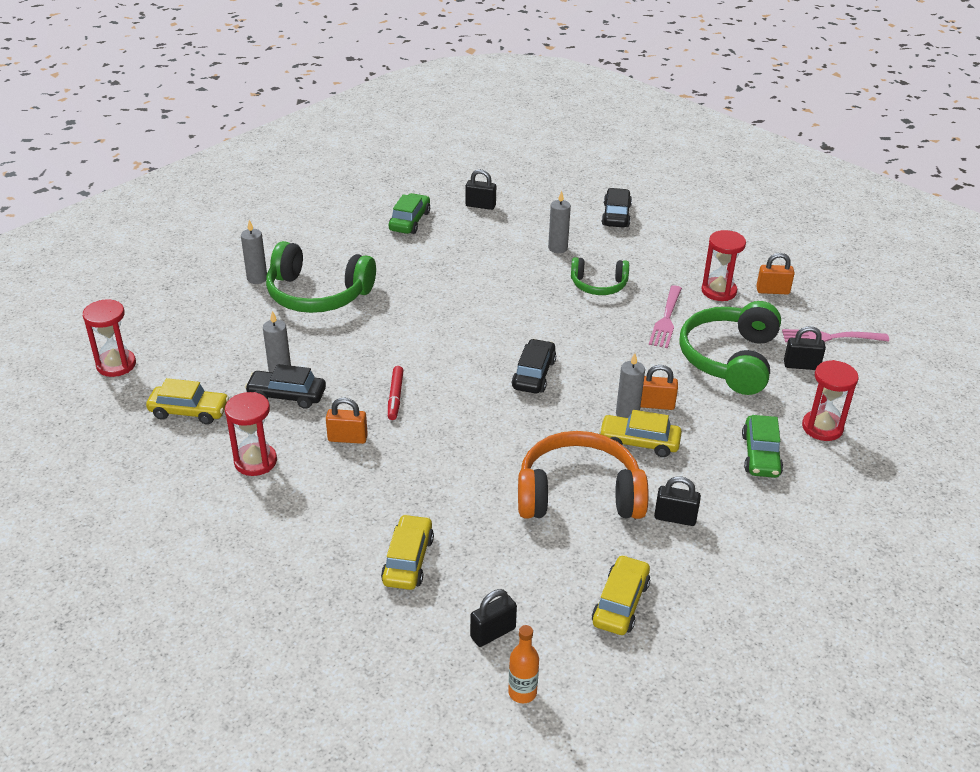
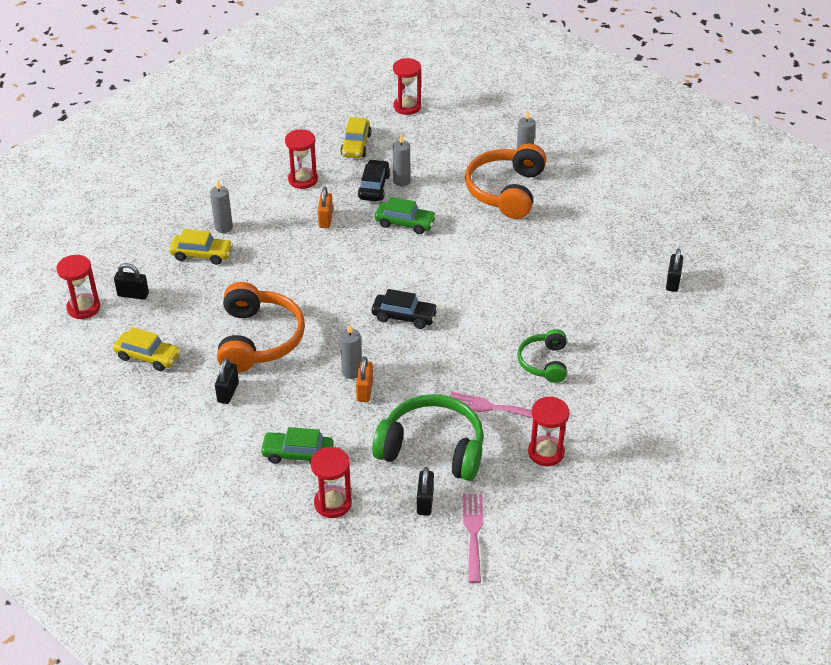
camera: 90 degrees right, 5 degrees up
(317, 294) = (505, 191): green headphones -> orange headphones
(395, 397) = (373, 240): red marker -> none
(410, 221) = (632, 236): green car -> green car (405, 223)
(493, 633) = (133, 294): black padlock -> black padlock turned 45 degrees counterclockwise
(522, 692) = (83, 308): orange bottle -> red hourglass
(557, 248) = (604, 335): grey candle -> grey candle (223, 227)
(616, 215) = (678, 382): black car -> none
(639, 442) = (316, 377): yellow car -> none
(772, 291) = (552, 497): orange padlock -> none

